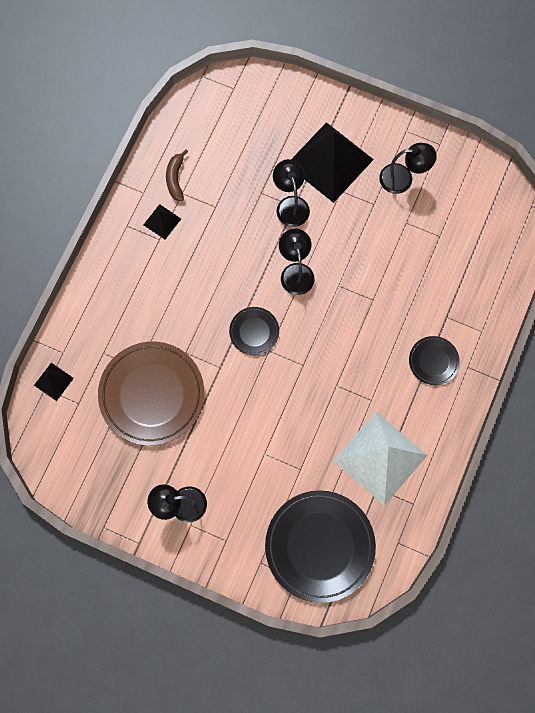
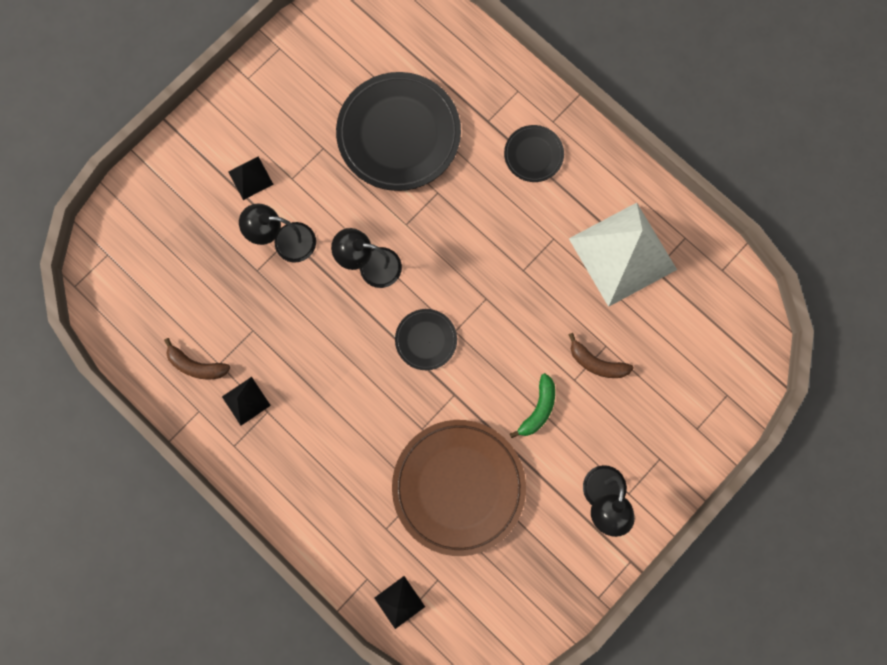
camera: 70 degrees left, 5 degrees up
(231, 433) = (538, 409): none -> green banana
(284, 466) = (596, 362): none -> brown banana
(319, 546) = (699, 356): black plate -> black plate (399, 134)
(329, 162) = (250, 178): black pyramid -> black pyramid, size x0.43
(403, 178) = (305, 104): black lamp -> none

